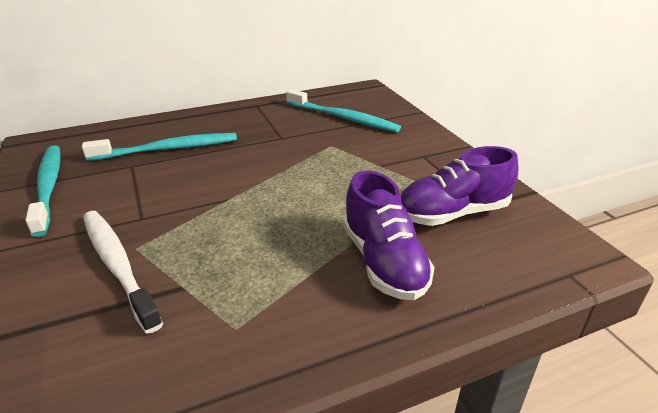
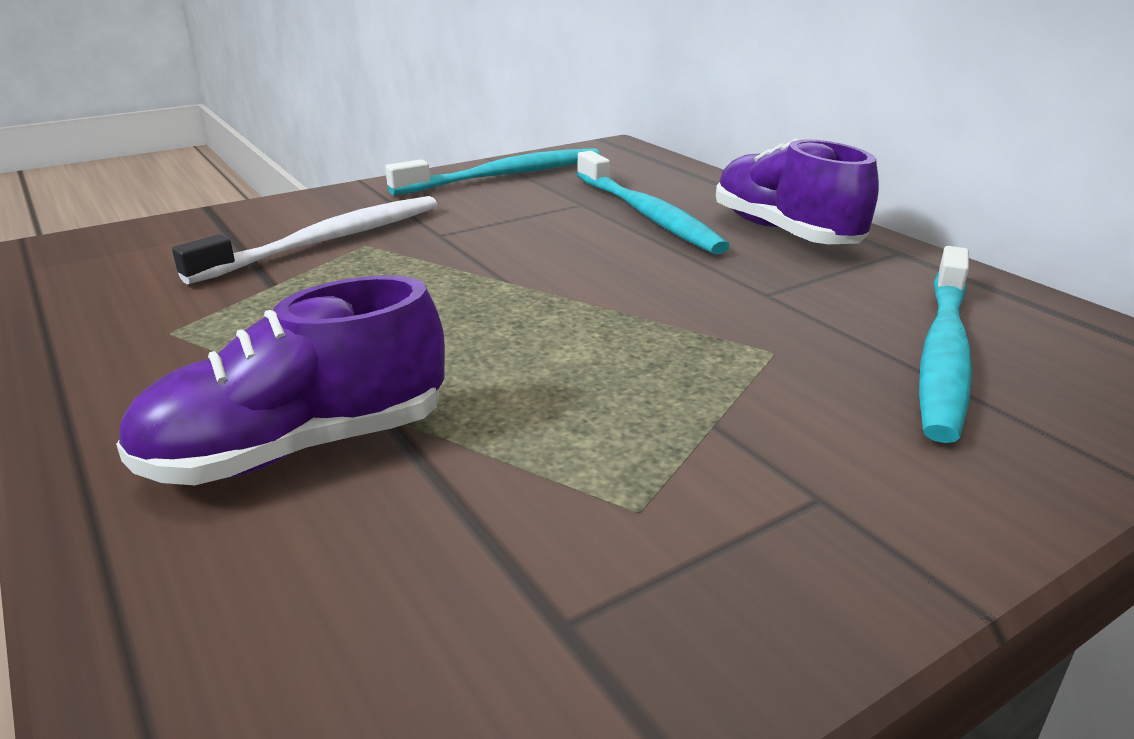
camera: 80 degrees right, 5 degrees down
(452, 213) = (499, 554): purple shoe -> purple shoe (785, 232)

